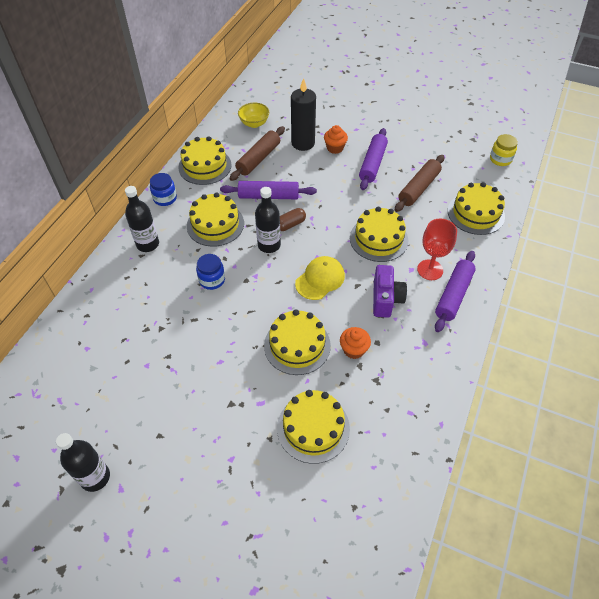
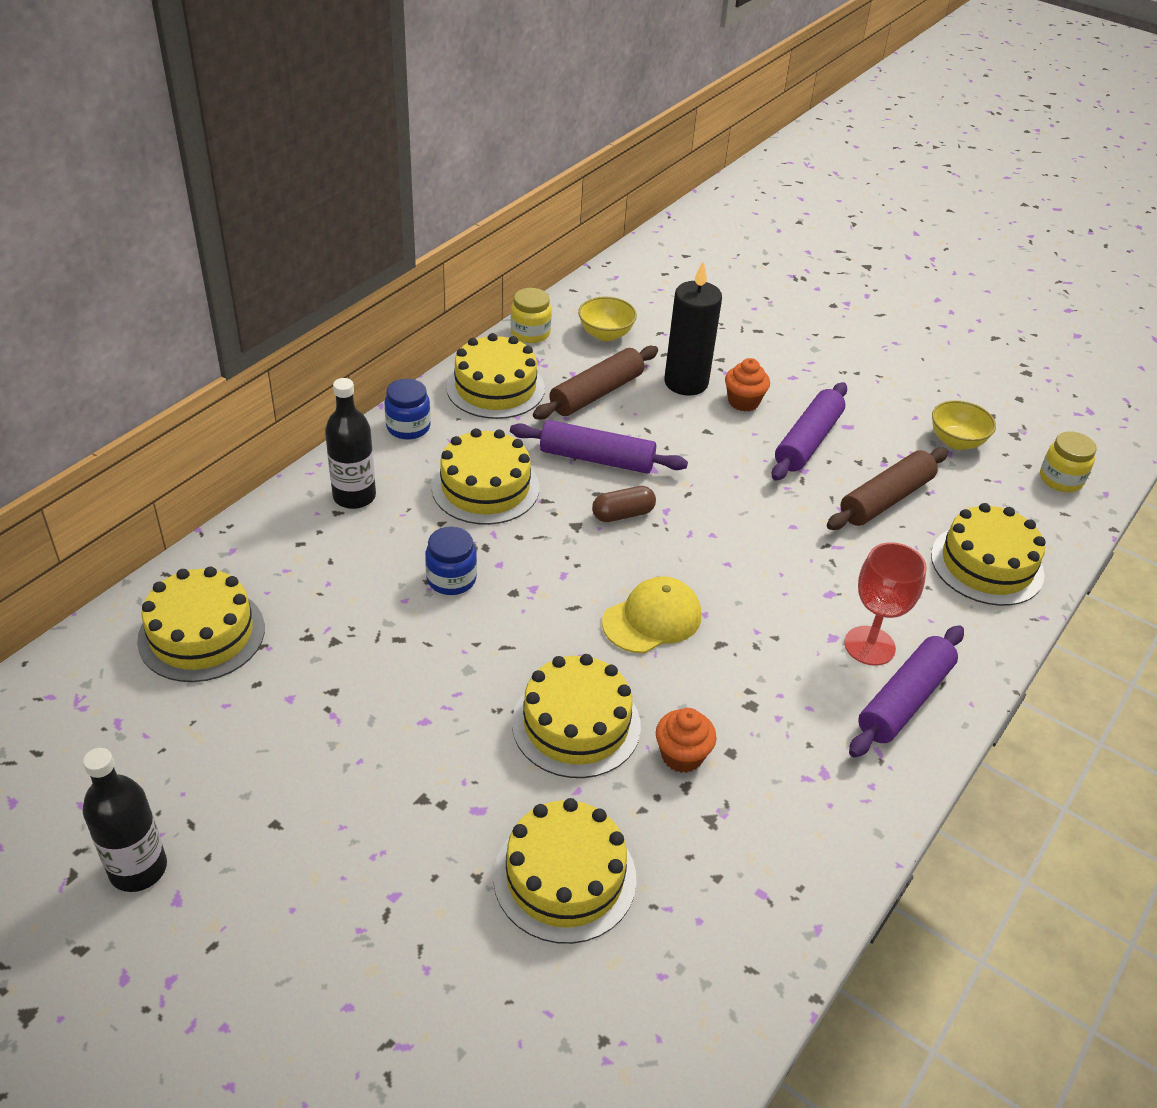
camera: 10 degrees right, 10 degrees down
(214, 130) = (530, 333): none -> yellow jar
(269, 245) = (573, 541): black bottle -> none
(378, 239) = (784, 572): yellow cake -> yellow cake (201, 634)
(385, 299) = (768, 680): purple camera -> none
(445, 149) = (956, 441): none -> yellow bowl

